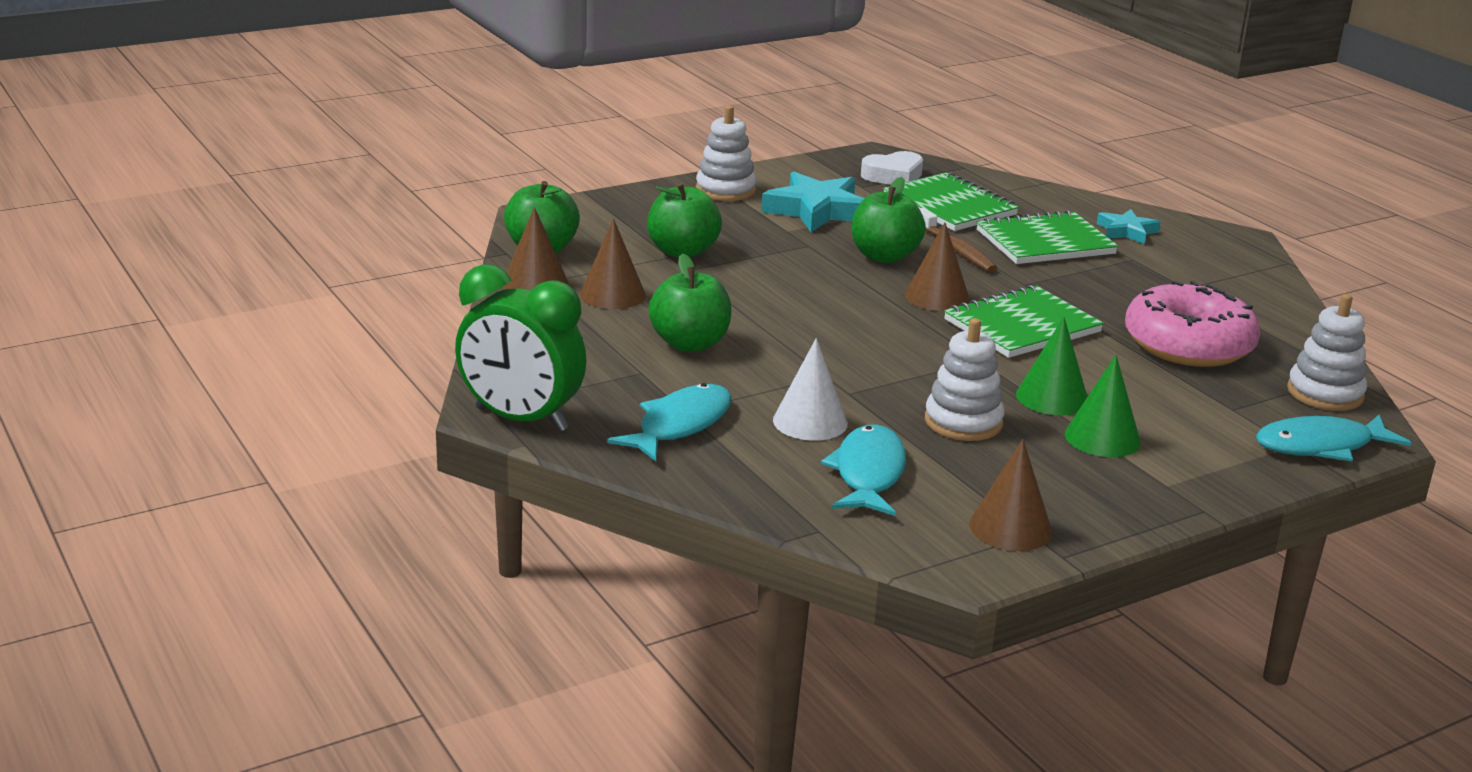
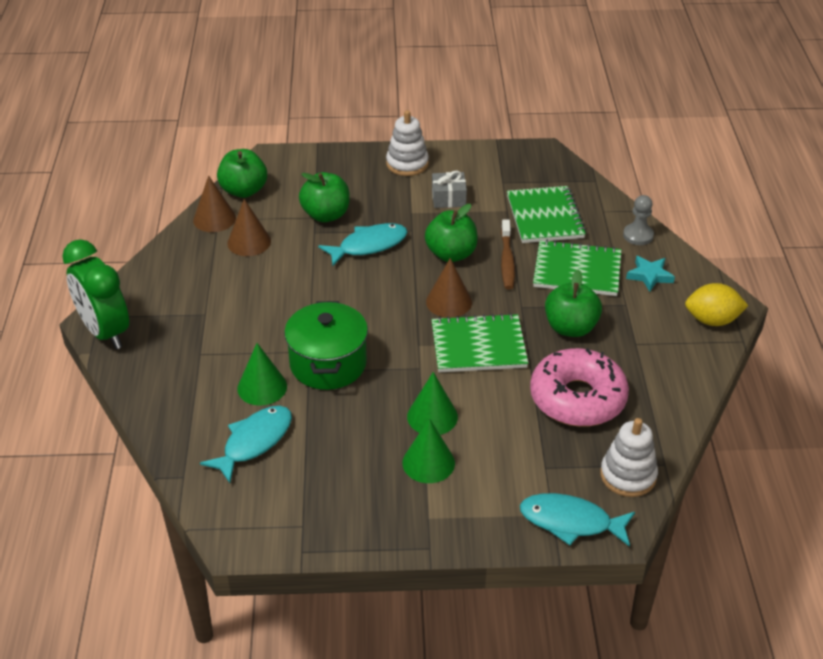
camera: 30 degrees right, 15 degrees up
(680, 425) = (186, 365): turquoise fish -> turquoise fish (369, 246)
(690, 344) = (254, 298): green apple -> green apple (570, 328)
(810, 421) = (262, 387): white cone -> green cone
(816, 210) = (448, 198): turquoise star -> grey gift
(865, 381) = (328, 364): none -> green pot
(893, 176) = (534, 177): white heart -> none
(963, 422) = (353, 419): white stacking toy -> none
(1010, 528) = (293, 516): brown cone -> none
(1070, 202) = (638, 235): none -> grey pawn
(1237, 253) = (712, 320): none -> yellow lemon

